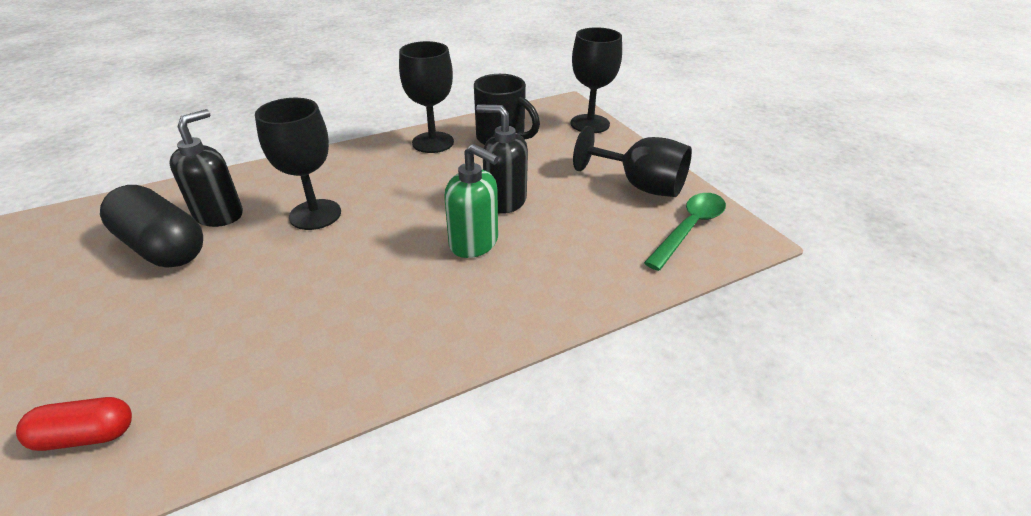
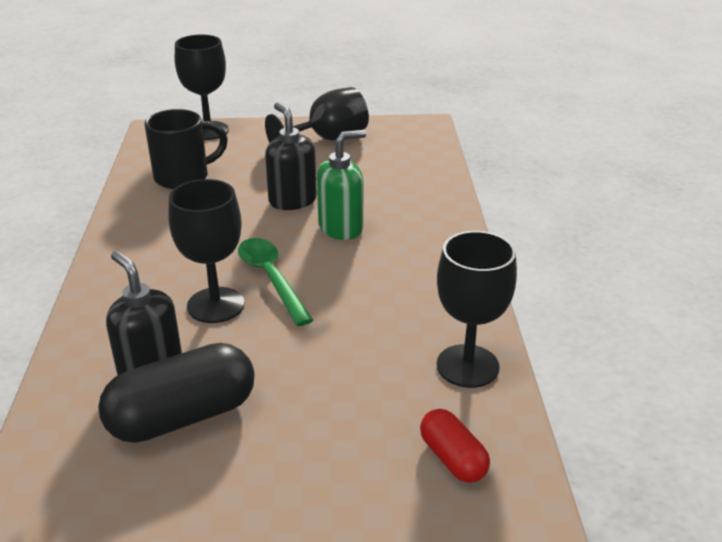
camera: 65 degrees left, 5 degrees down
(86, 436) = (453, 458): red capsule -> red capsule turned 45 degrees counterclockwise
(433, 142) = (145, 214): black goblet -> black goblet (467, 366)
(504, 201) = (292, 200): black soap dispenser -> black soap dispenser turned 105 degrees clockwise
(689, 228) = (398, 140): green spoon -> green spoon (271, 278)

